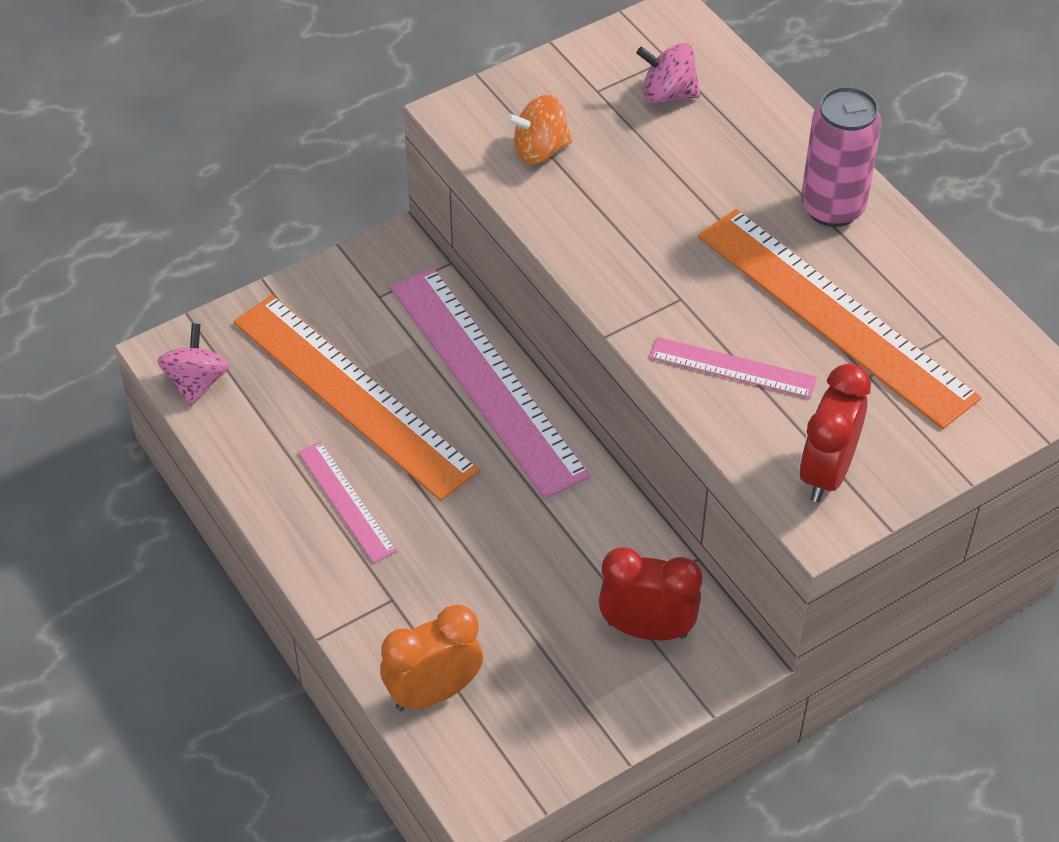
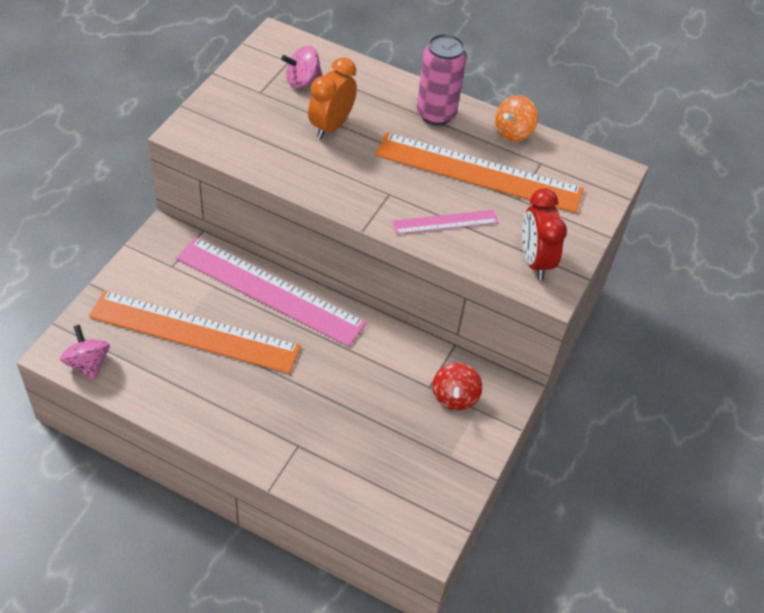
camera: 35 degrees left, 0 degrees up
(346, 501) = (232, 398): pink ruler -> none
(433, 693) = (360, 490): orange clock -> orange clock (331, 126)
(540, 150) = (250, 137): orange spinning top -> orange spinning top (513, 132)
(647, 629) = (454, 397): red clock -> red spinning top

